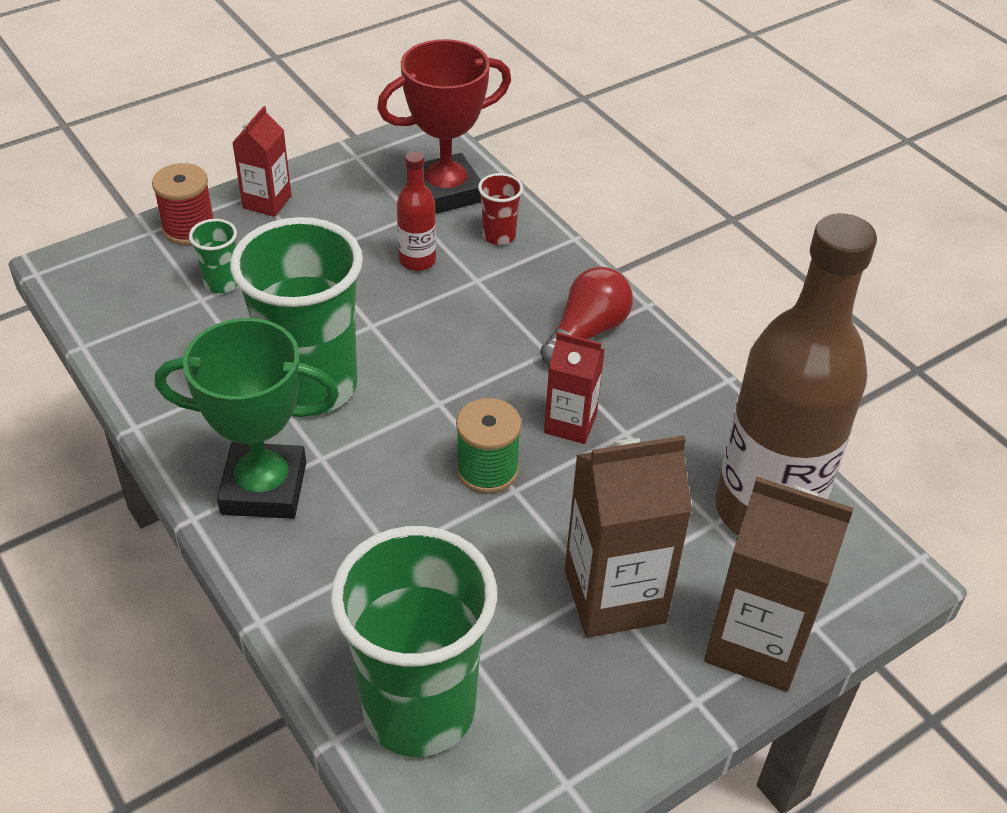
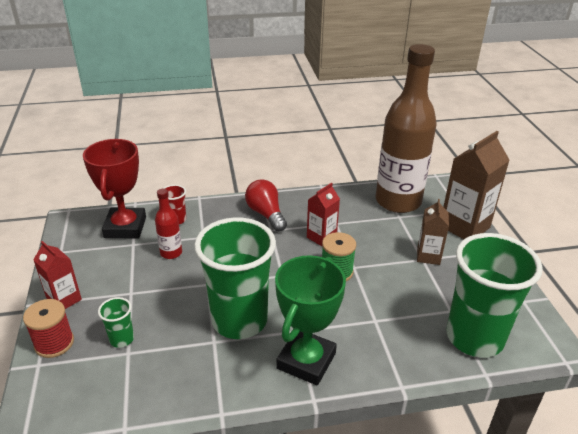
camera: 65 degrees left, 10 degrees down
(614, 596) = (428, 256): brown carton -> brown carton, size x0.58

